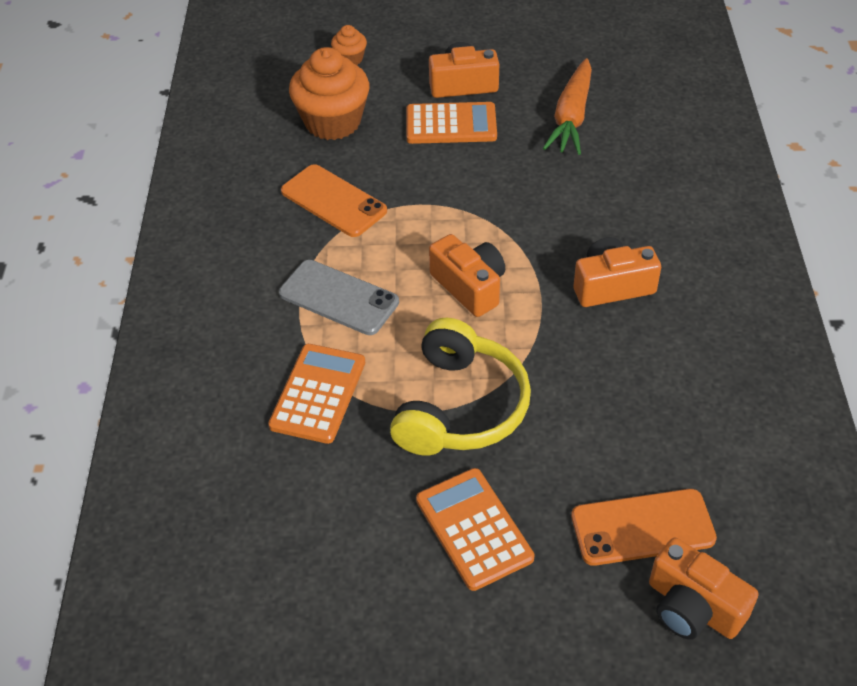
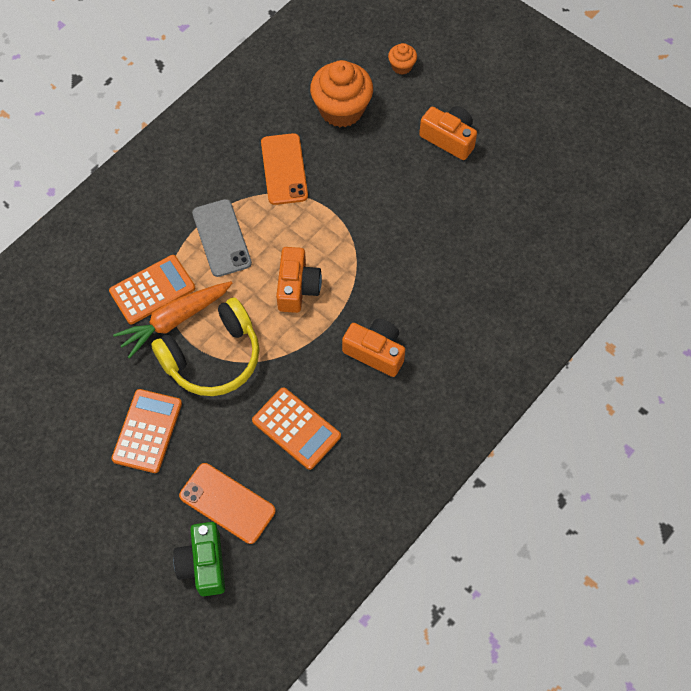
camera: 40 degrees right, 15 degrees up
(451, 124) = (409, 164): orange calculator -> orange calculator (296, 428)
(571, 117) = (488, 215): orange carrot -> orange carrot (174, 320)
(693, 607) = (203, 564): orange camera -> green camera

